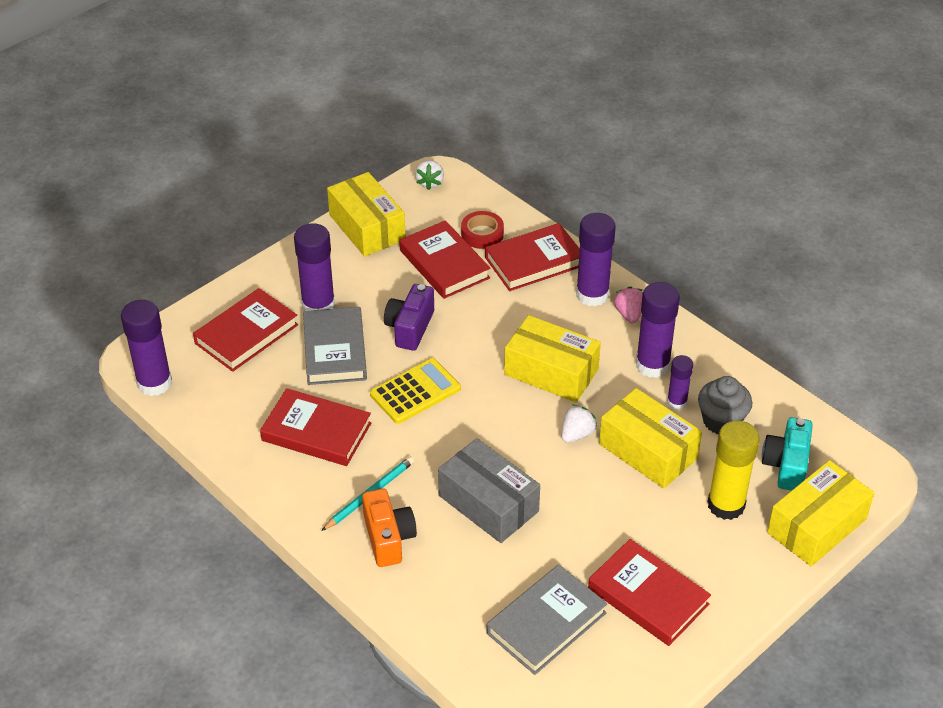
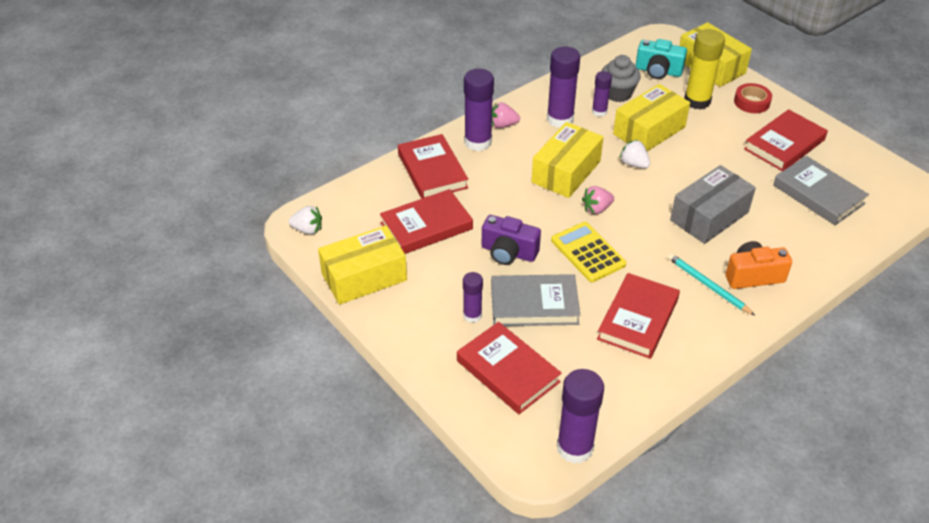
camera: 85 degrees left, 0 degrees up
(318, 305) = (472, 315): purple glue stick -> purple glue stick, size x0.57
(482, 234) = (390, 199): red tape -> red tape (751, 102)
(488, 399) = (596, 209): none -> pink strawberry

